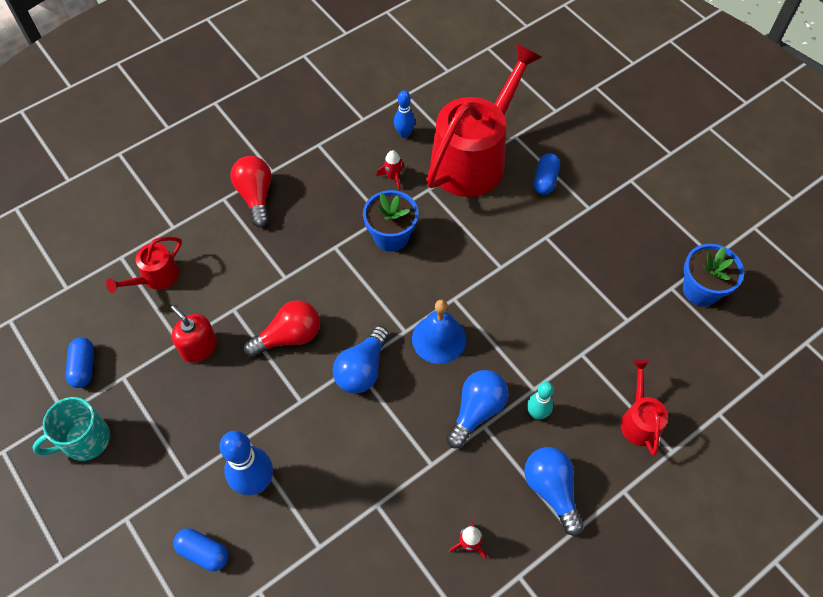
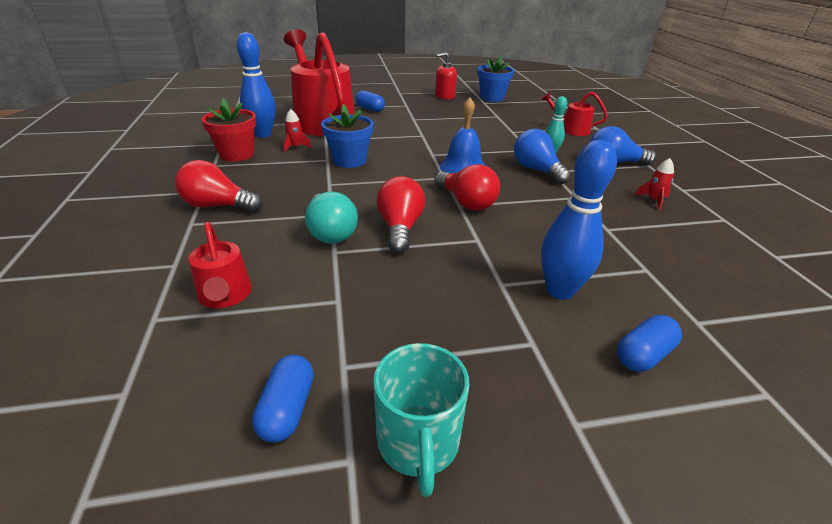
camera: 65 degrees left, 25 degrees down
(84, 367) = (287, 409): blue capsule -> blue capsule turned 75 degrees clockwise
(199, 347) = (359, 287): red soap dispenser -> red soap dispenser (444, 96)
(258, 292) = (330, 232): none -> turquoise light bulb
(348, 145) = (237, 154): none -> red flower pot
(362, 369) = (466, 202): blue light bulb -> red light bulb
(404, 134) = (263, 134): blue bowling pin -> blue bowling pin, size x1.73

